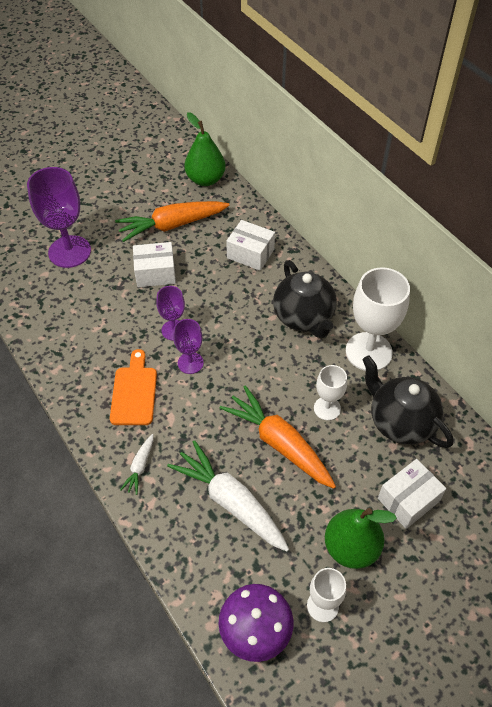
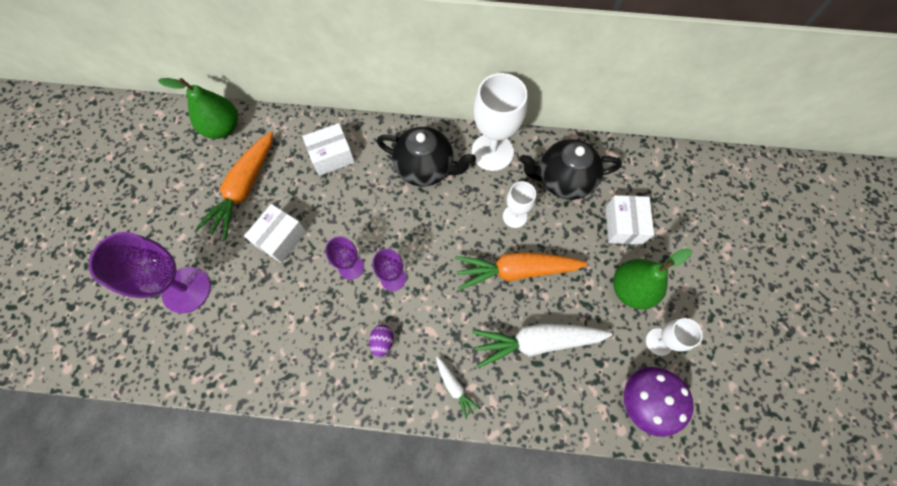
camera: 50 degrees left, 15 degrees up
(134, 392) = (382, 342): orange cutting board -> purple egg

